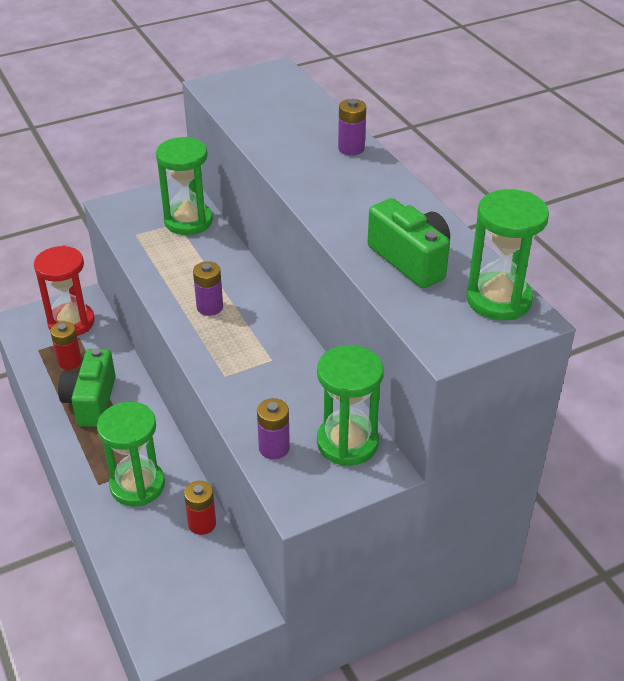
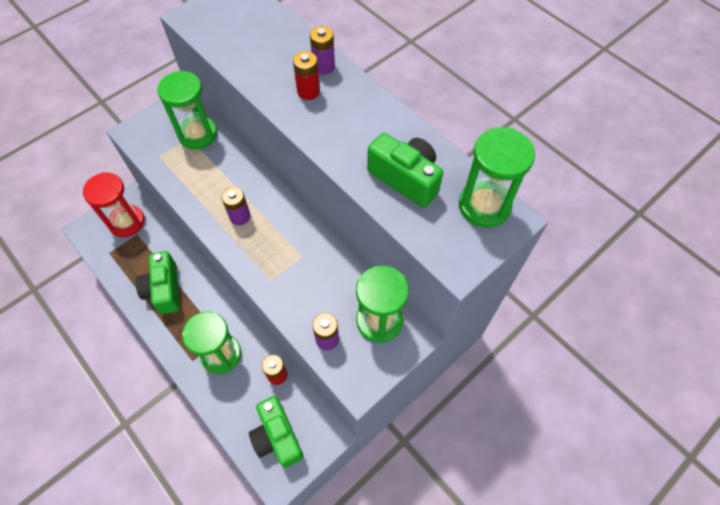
camera: 15 degrees left, 20 degrees up
(69, 361) = (137, 258): red battery -> red battery (308, 91)
(178, 593) = (277, 437): none -> green camera

